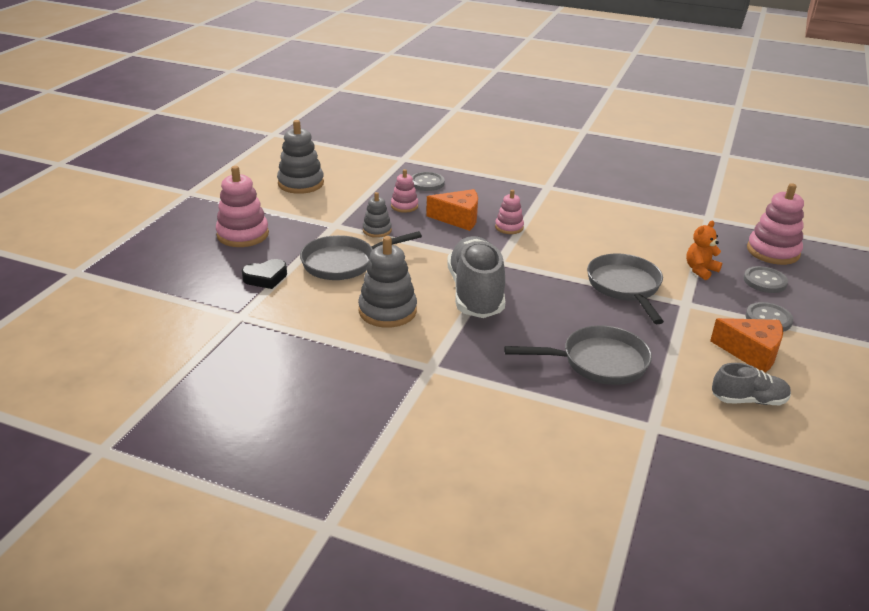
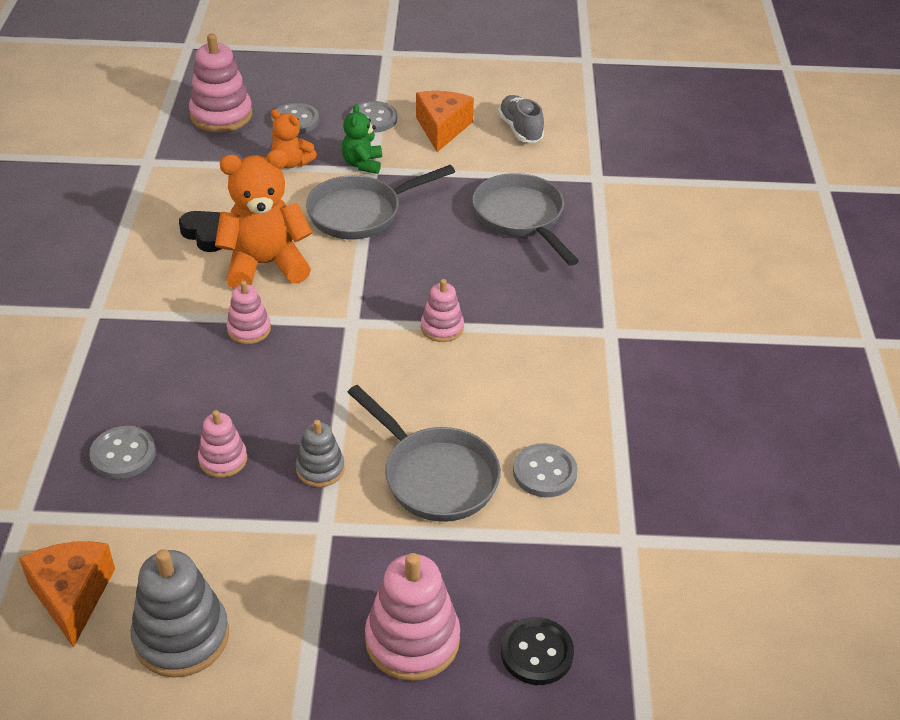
camera: 110 degrees left, 10 degrees up
(199, 266) = (536, 653): none -> black button
(266, 278) = (522, 551): black heart -> black heart (206, 234)
(316, 300) = (544, 472): none -> grey button
(387, 311) = (526, 396): grey stacking toy -> none
(458, 218) = (242, 387): orange cheese -> orange cheese (72, 595)
(475, 293) = (442, 327): grey shoe -> pink stacking toy
(573, 242) = (265, 265): none -> orange teddy bear
(695, 300) = (362, 164): none -> green teddy bear

